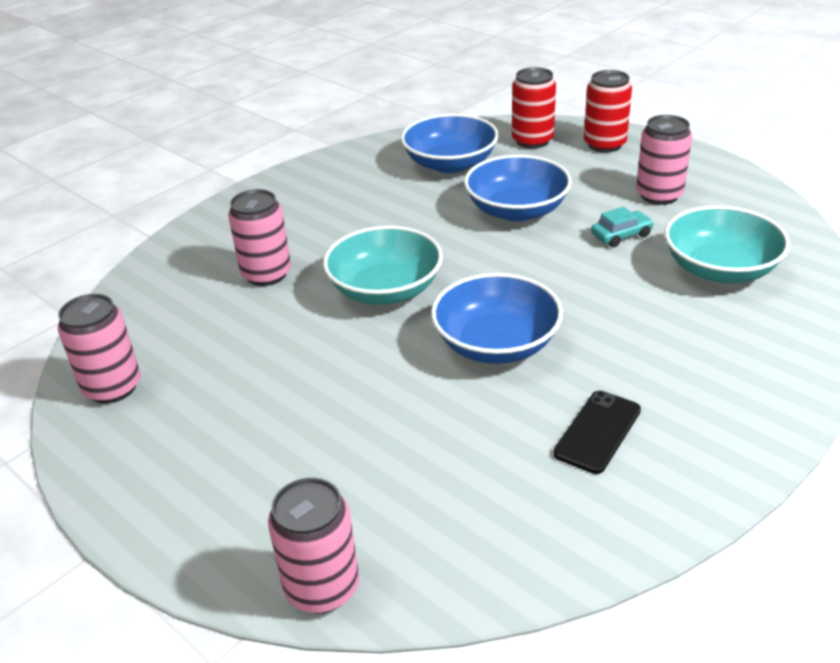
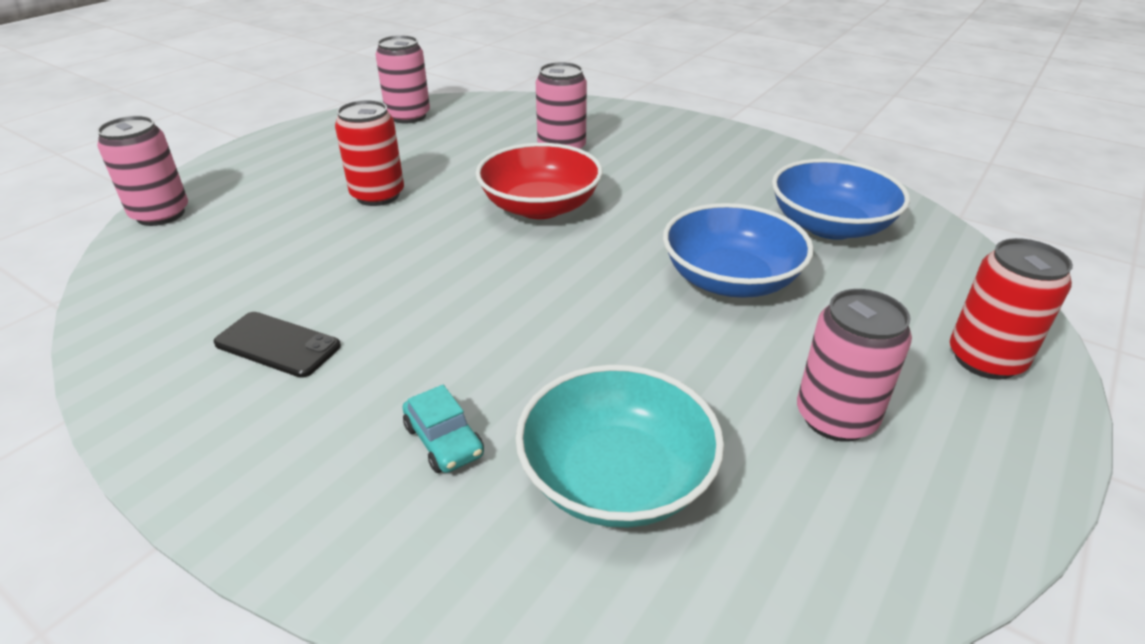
camera: 80 degrees right, 0 degrees up
(385, 289) = (540, 207): turquoise bowl -> red bowl
(496, 344) = (441, 275): blue bowl -> none
(532, 141) = (944, 287): red can -> red can (378, 195)
(621, 235) = (692, 372): turquoise car -> turquoise car (444, 440)

